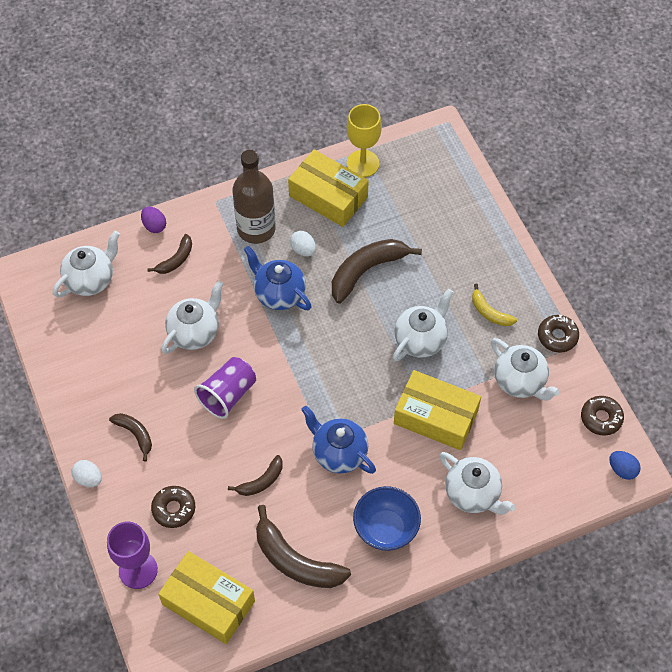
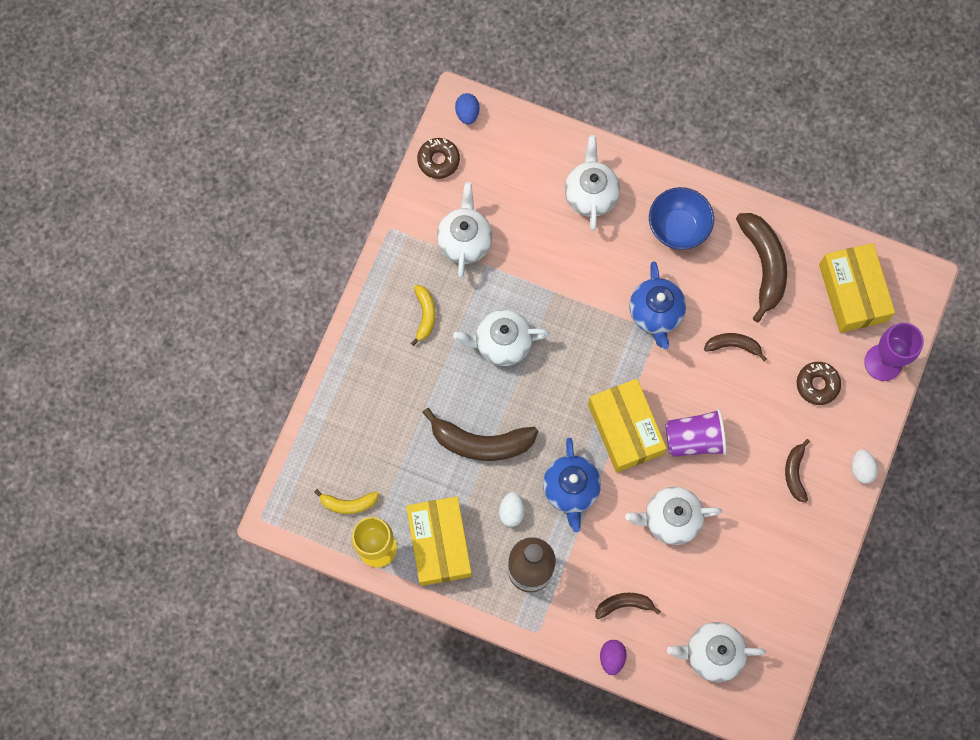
camera: 135 degrees left, 15 degrees up
(407, 171) = (348, 503): none -> yellow banana
(436, 417) = (556, 273): yellow box -> yellow box (625, 429)
(557, 336) = (397, 248): brown donut -> none

